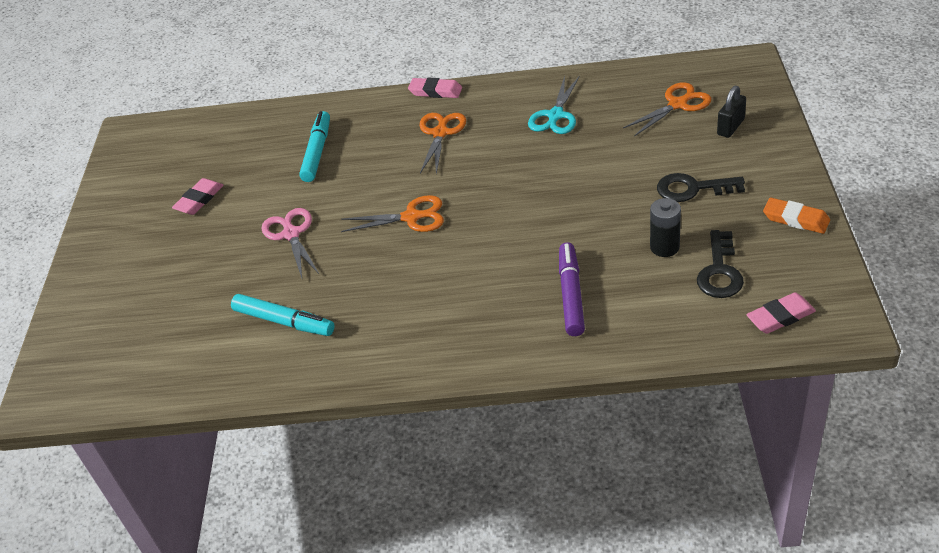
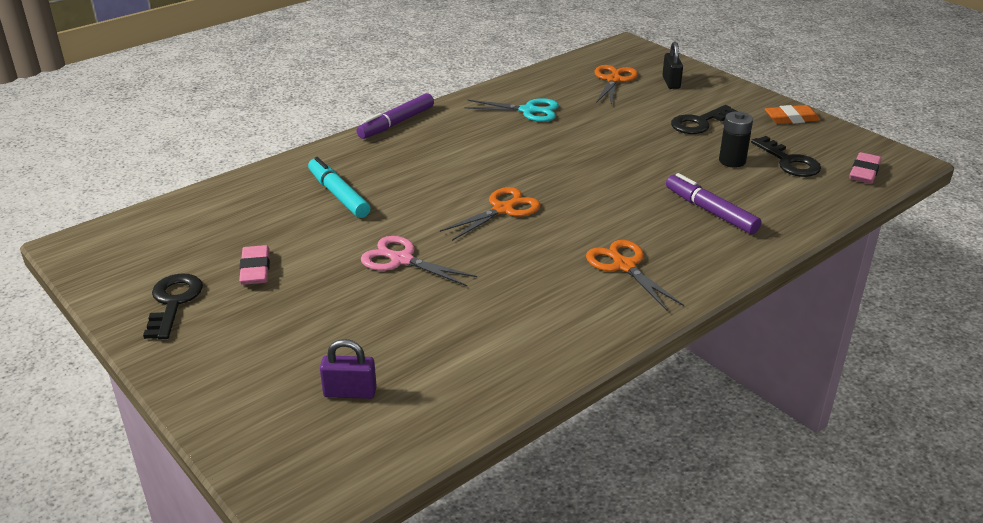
camera: 45 degrees left, 10 degrees down
(130, 206) = (173, 302): none -> black key
(145, 331) = (350, 392): none -> purple padlock
(284, 321) = (492, 323): turquoise marker -> none
(435, 91) = (396, 123): pink eraser -> purple marker
(440, 133) = (443, 148): orange scissors -> orange scissors (624, 266)
(555, 116) = (528, 111): turquoise scissors -> turquoise scissors turned 60 degrees counterclockwise

